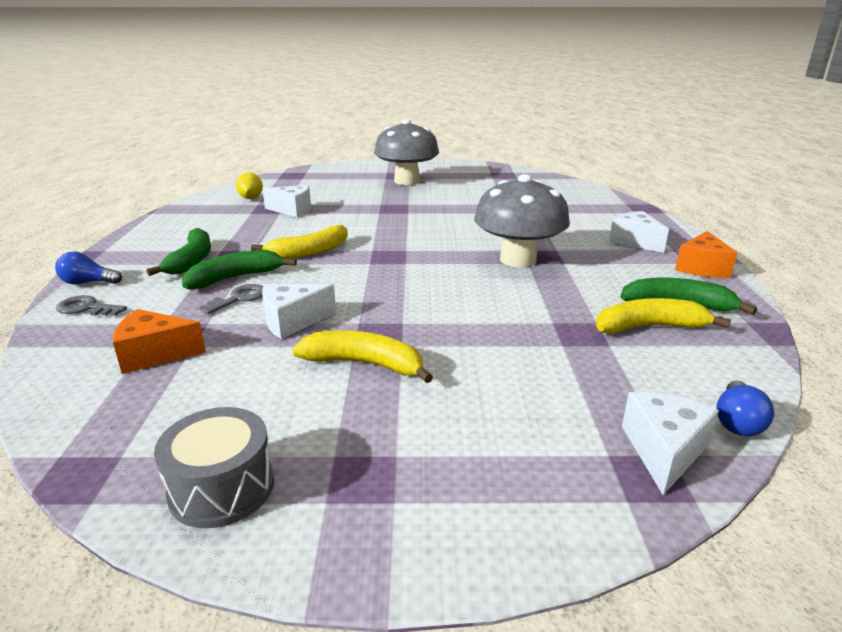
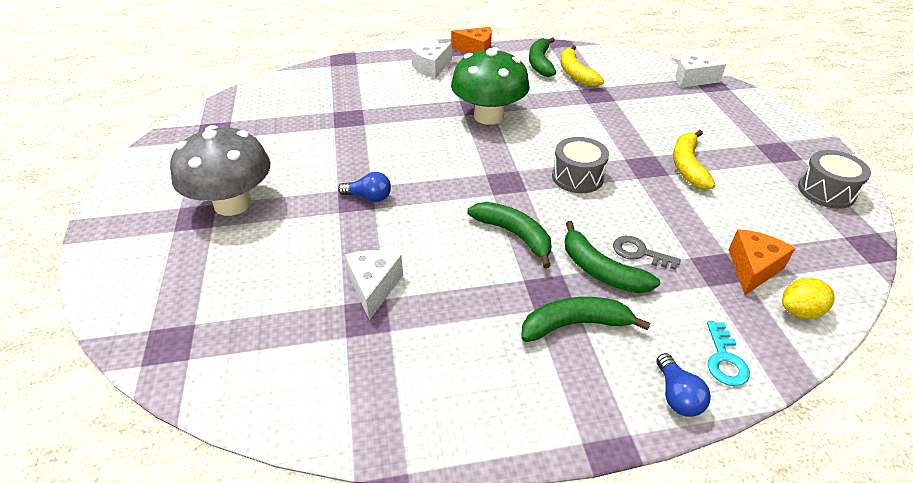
camera: 100 degrees left, 15 degrees up
(86, 308) = (724, 359): grey key -> turquoise key
(154, 354) = (752, 269): orange cheese -> orange cheese turned 135 degrees counterclockwise
(251, 198) = (316, 355): yellow lemon -> yellow lemon (800, 311)
(292, 321) = (657, 210): white cheese -> none
(309, 252) = (514, 235): yellow banana -> green banana
(378, 289) = (577, 177): none -> grey drum
(518, 260) = (488, 116): grey mushroom -> green mushroom
(737, 422) = (655, 62): blue light bulb -> blue light bulb (369, 197)

